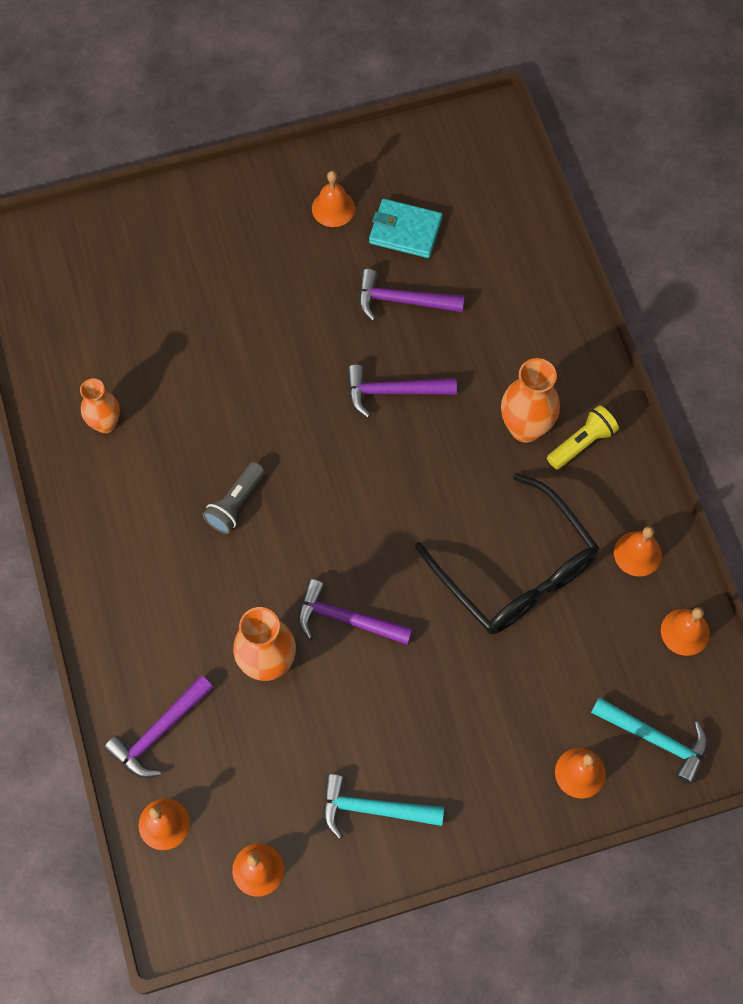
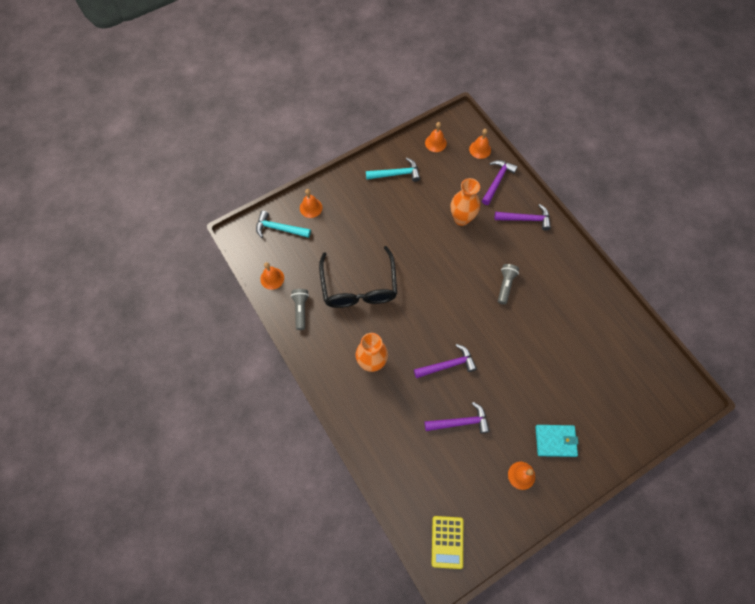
camera: 165 degrees right, 0 degrees up
(105, 423) = (587, 309): orange vase -> none
(346, 619) = (433, 245): purple hammer -> purple hammer (525, 219)
(405, 231) = (473, 471): turquoise wallet -> turquoise wallet (555, 441)
(475, 155) = (447, 542): none -> yellow calculator
(516, 571) = (359, 287): black glasses -> black glasses turned 135 degrees counterclockwise
(581, 443) = (340, 361): yellow flashlight -> none
(637, 553) = (301, 310): orange bell -> grey flashlight

